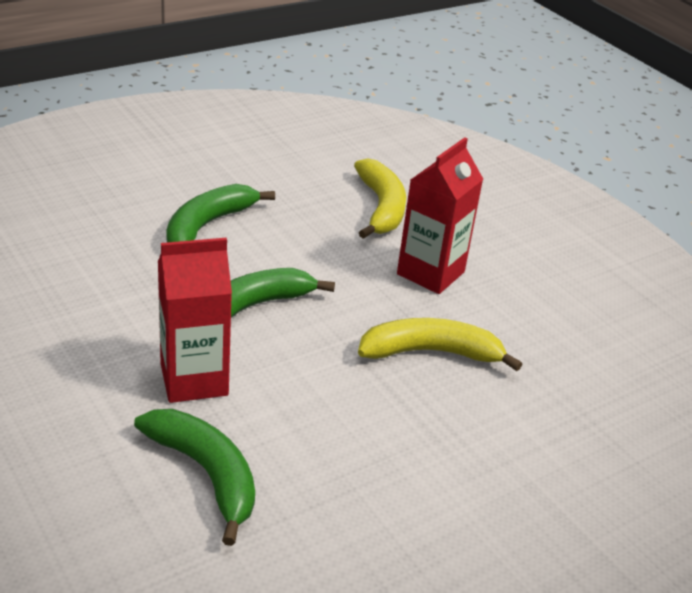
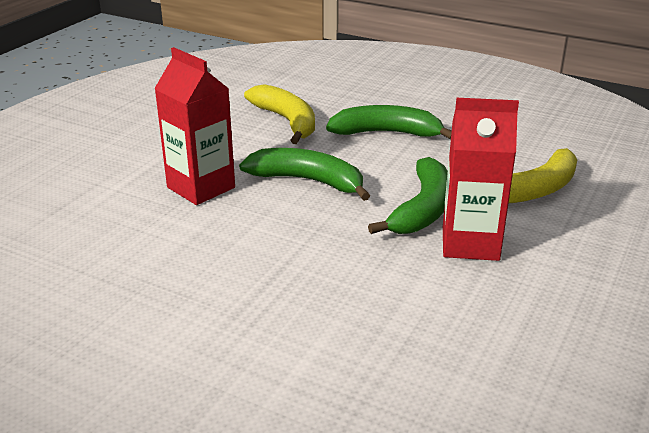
camera: 65 degrees right, 5 degrees down
(206, 473) = (105, 224): green banana -> green banana (422, 209)
(431, 352) = (351, 278): yellow banana -> yellow banana (287, 121)

